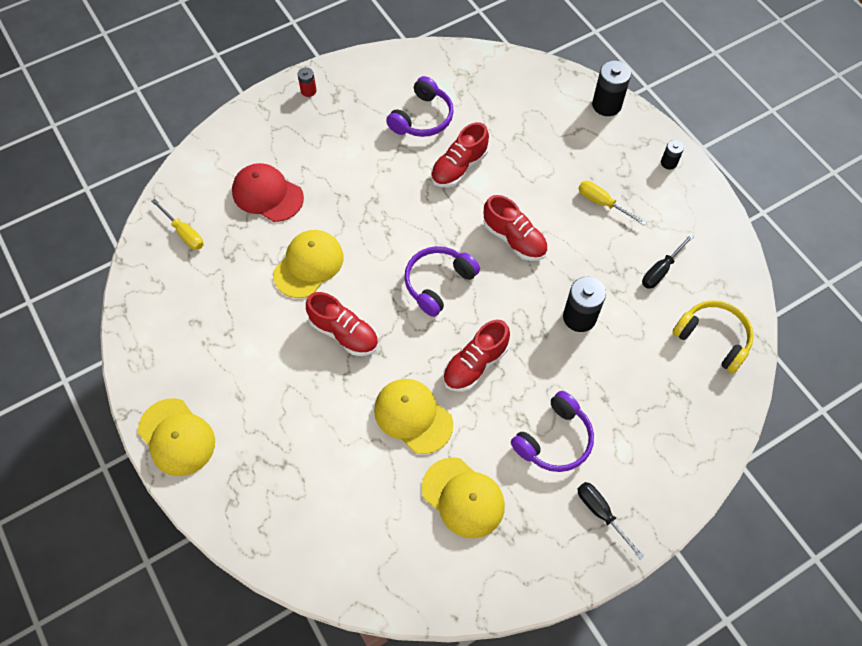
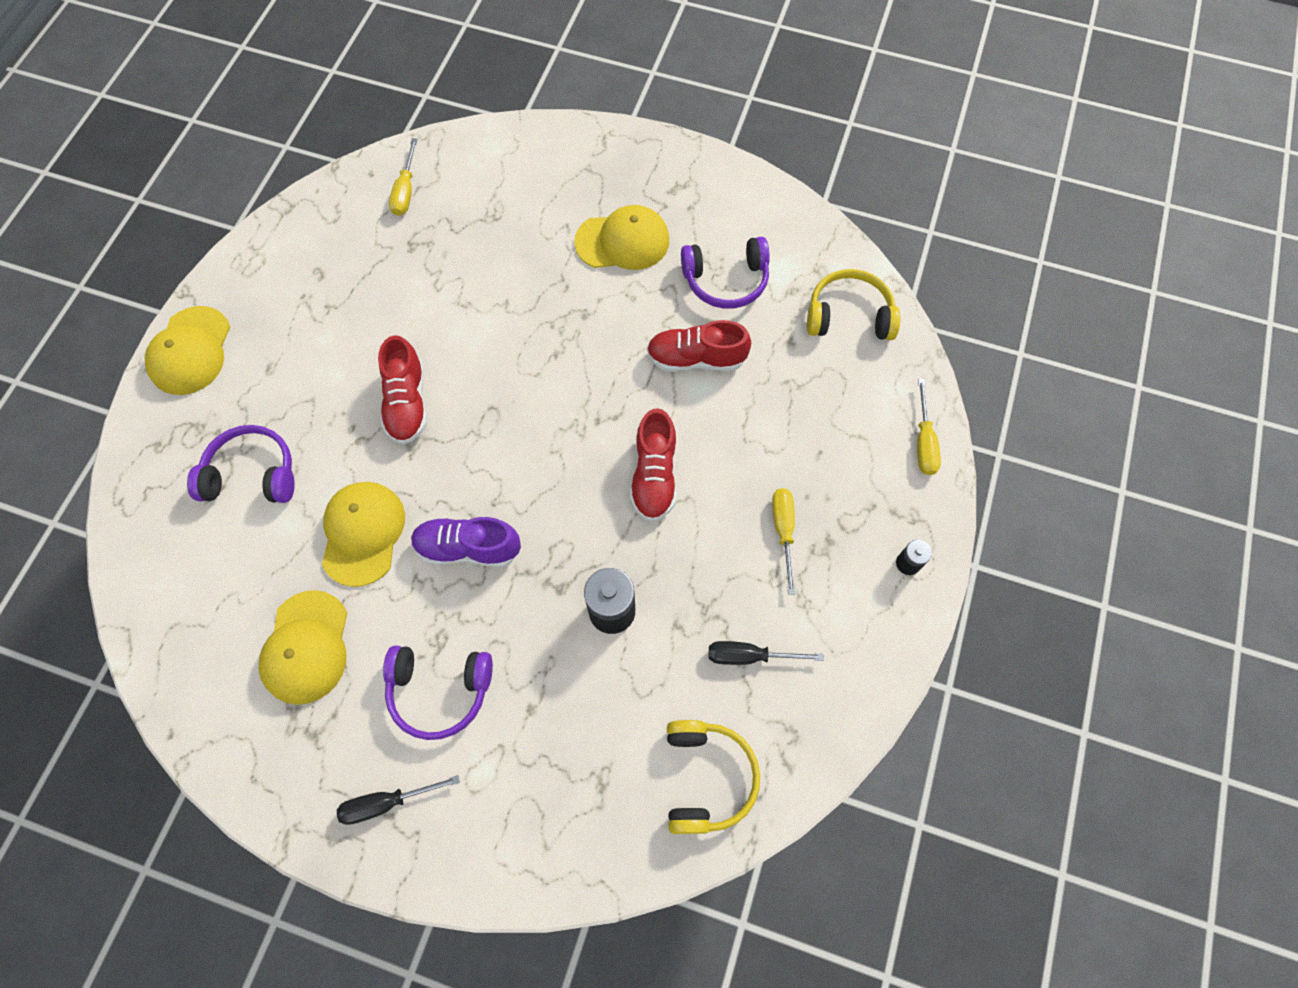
camera: 50 degrees right, 5 degrees up
(267, 194) = (507, 221): red cap -> none
(308, 91) = (661, 161): red battery -> none
(308, 265) = (458, 315): yellow cap -> yellow cap (622, 241)
(438, 283) = (536, 443): purple headphones -> purple headphones (252, 474)
(475, 364) = (468, 548): red shoe -> purple shoe
(501, 81) = (849, 316): none -> yellow headphones
(601, 513) = (387, 802): black screwdriver -> black screwdriver turned 120 degrees counterclockwise
(606, 105) = (923, 441): black battery -> yellow screwdriver

